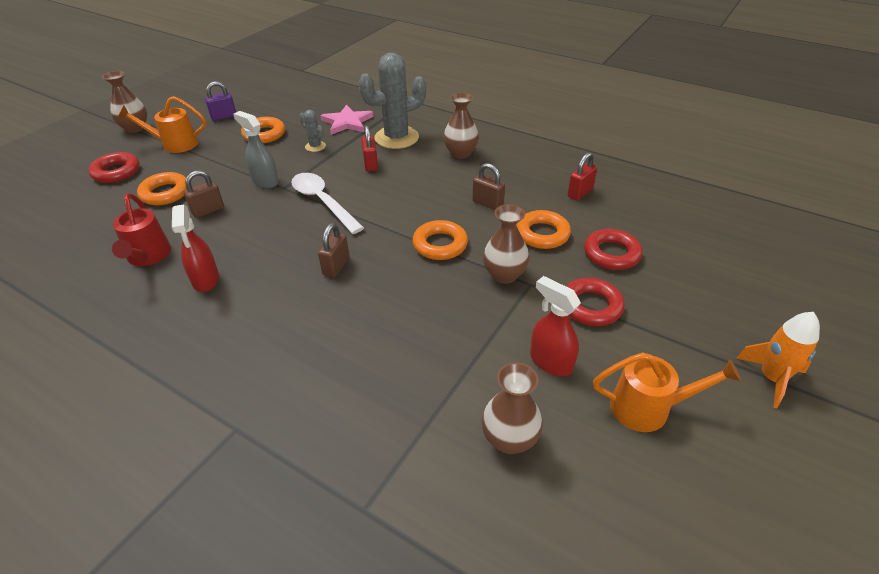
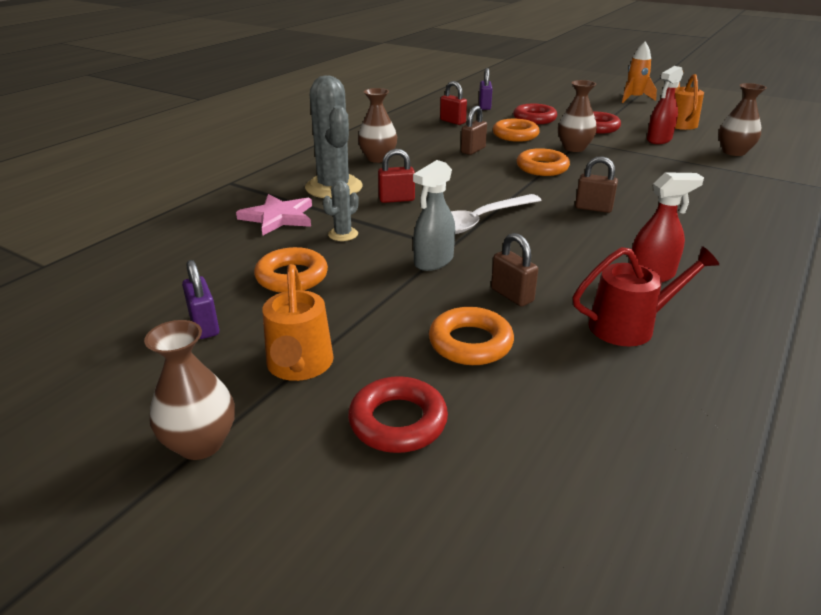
camera: 90 degrees left, 10 degrees down
(649, 217) = (484, 106): none -> purple padlock

